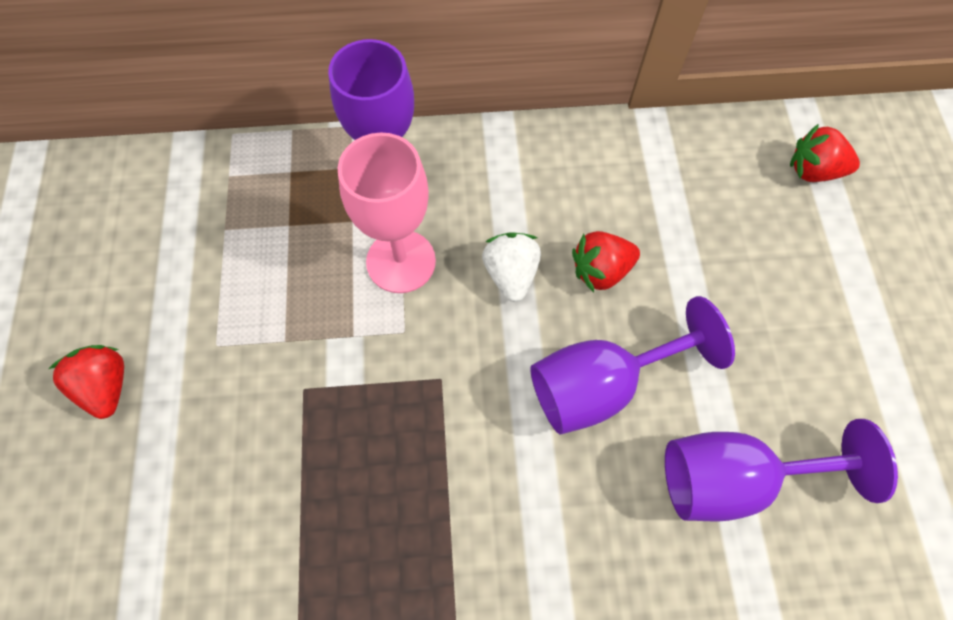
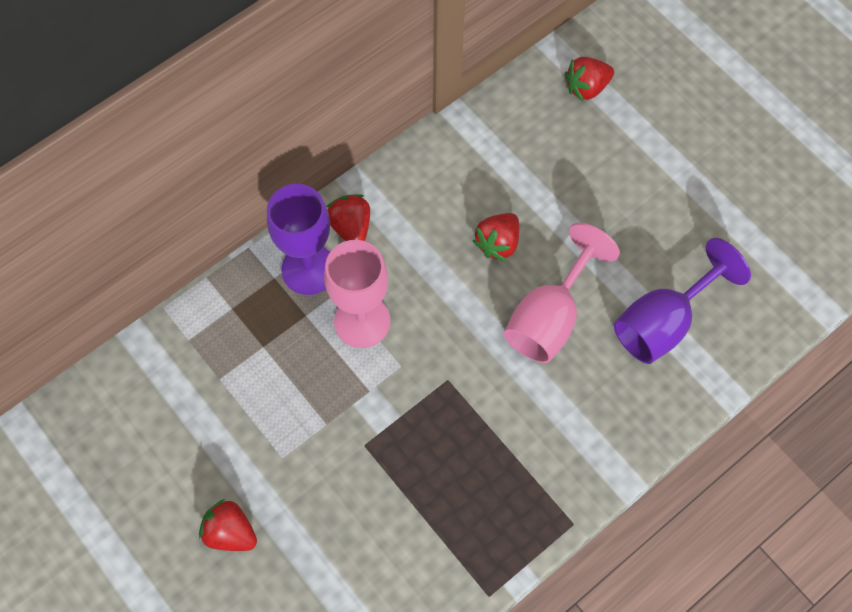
camera: 35 degrees left, 0 degrees up
(461, 165) = (351, 227): none -> red strawberry
(511, 274) = (442, 283): white strawberry -> none
(601, 385) = (549, 317): purple goblet -> pink goblet

